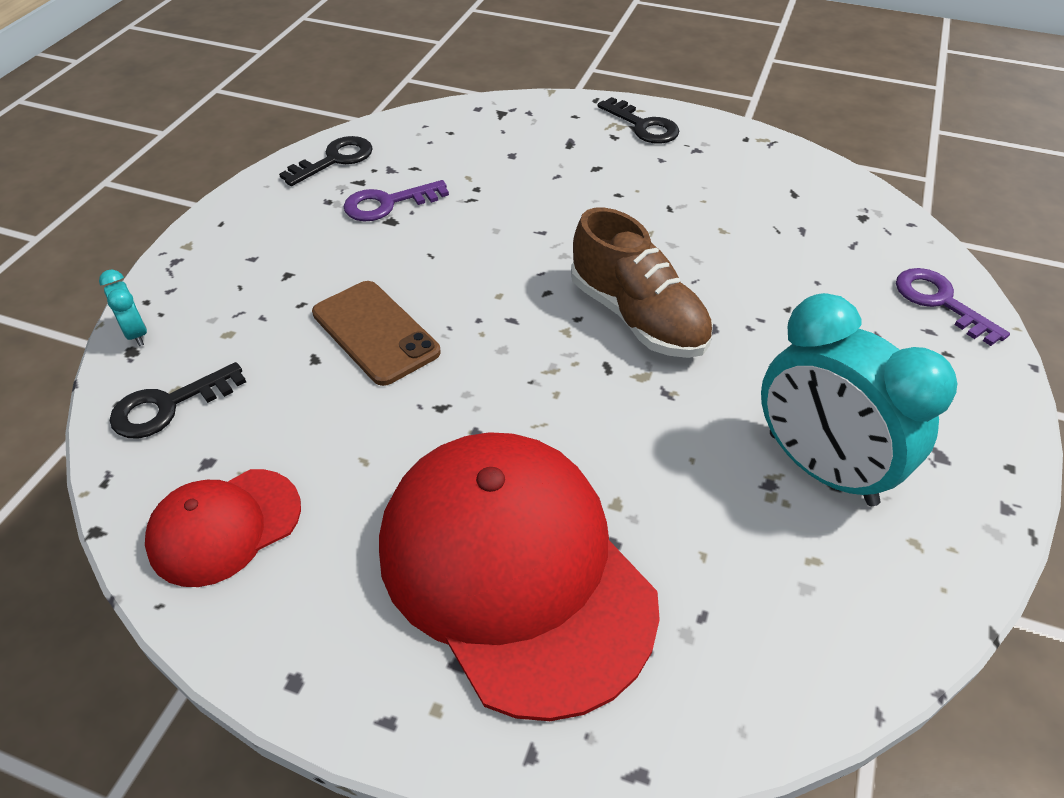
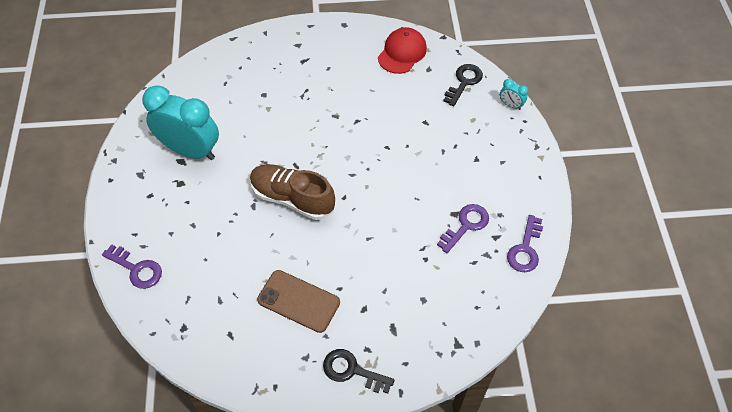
camera: 155 degrees right, 10 degrees up
(334, 160) = (525, 249): black key -> purple key
(375, 332) = (409, 144): brown phone -> brown phone (298, 301)
(514, 570) = (294, 74): red cap -> none

